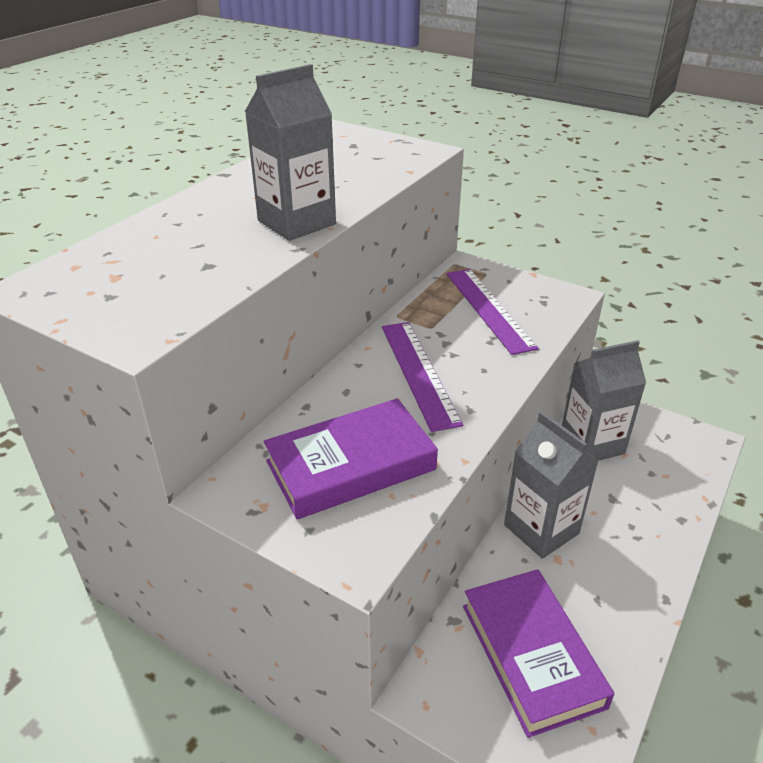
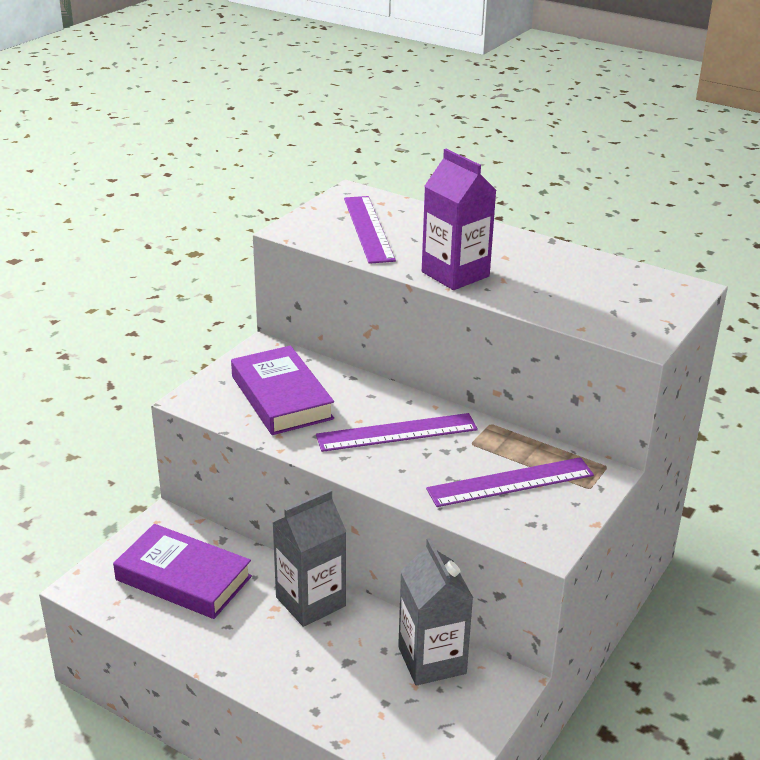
camera: 90 degrees right, 5 degrees down
(156, 275) = (368, 229): none -> purple ruler
(296, 222) = (455, 274): grey carton -> purple carton
(531, 654) = (183, 578): purple book -> purple book turned 45 degrees clockwise

